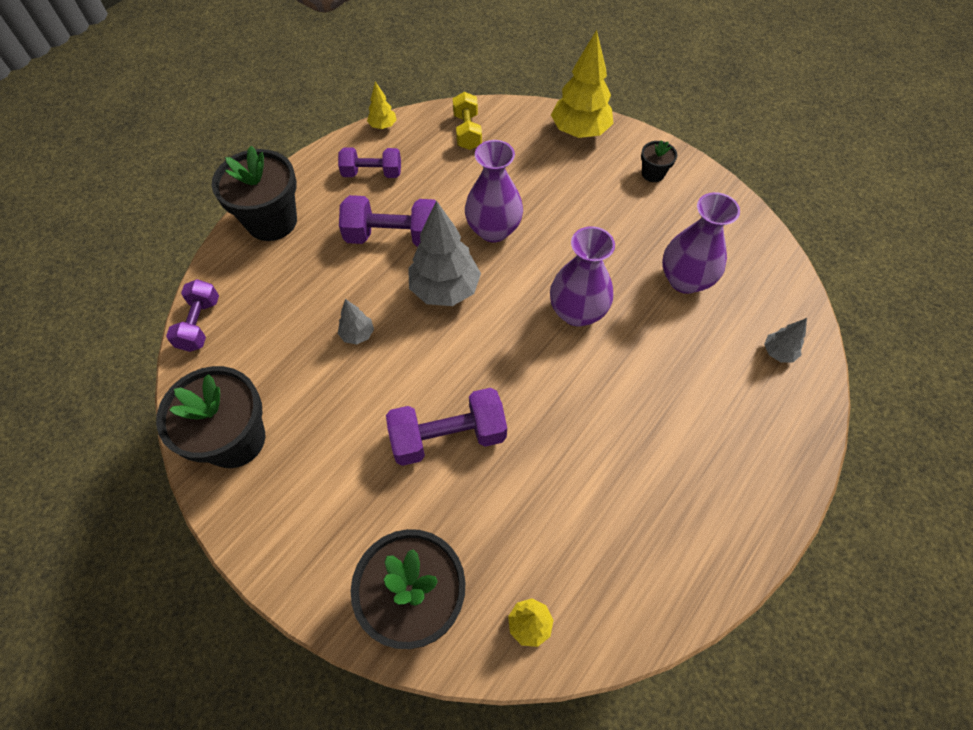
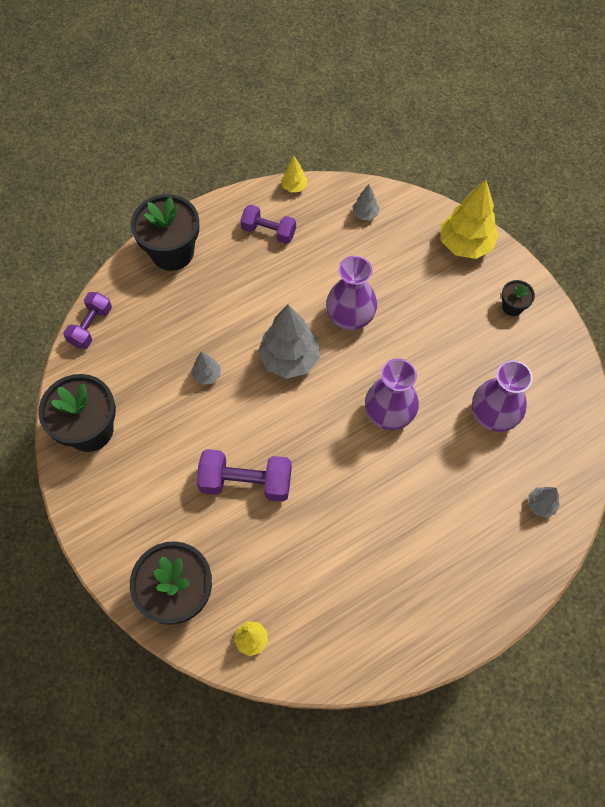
camera: 20 degrees right, 5 degrees up
(393, 237) = (265, 297): purple dumbbell -> none
(467, 131) = (365, 214): yellow dumbbell -> grey tree

